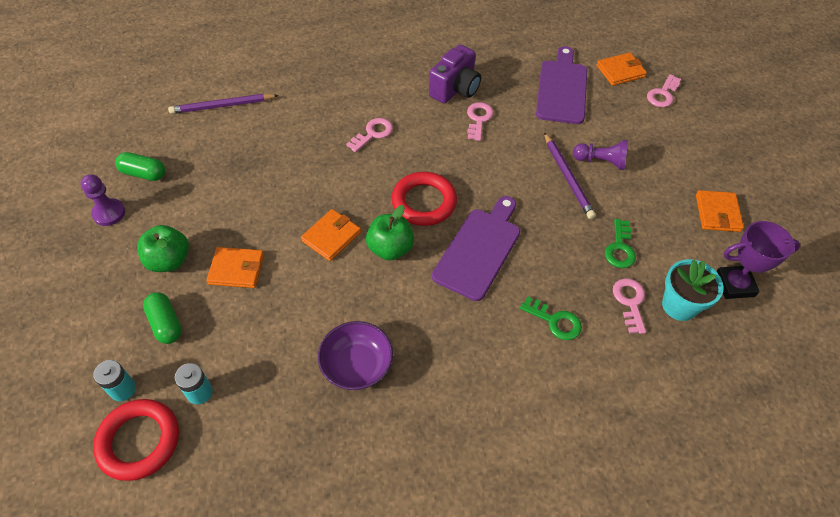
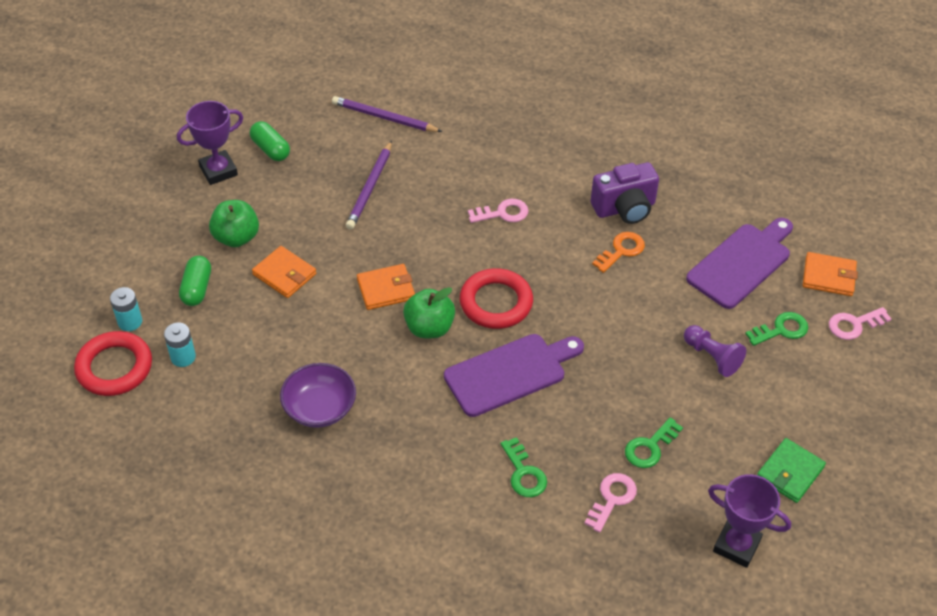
camera: 35 degrees right, 5 degrees down
(109, 213) = (218, 171): purple pawn -> purple trophy
(478, 119) = (621, 250): pink key -> orange key
(568, 177) = (661, 354): purple pencil -> purple pencil (370, 187)
(625, 120) = (781, 329): none -> green key
(679, 305) = (659, 530): turquoise flower pot -> none
(717, 213) = (790, 472): orange wallet -> green wallet

